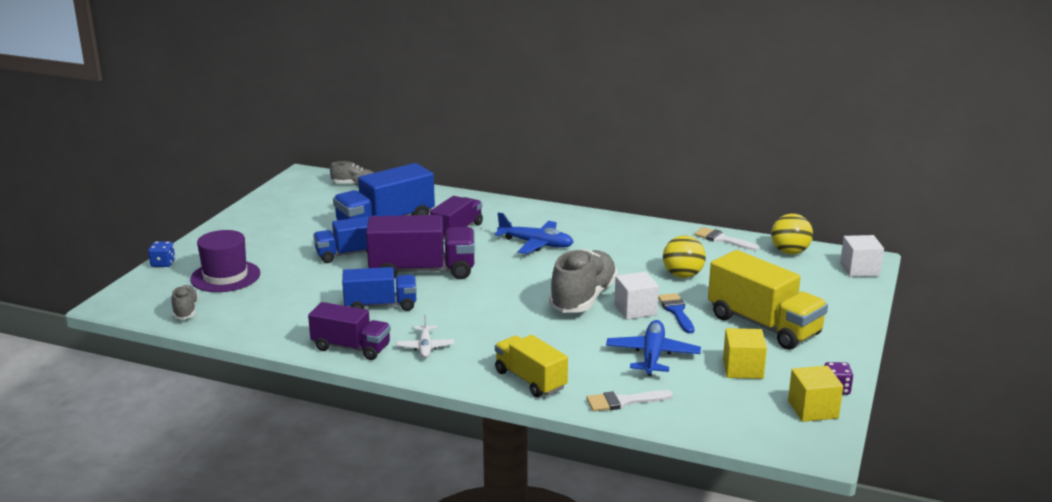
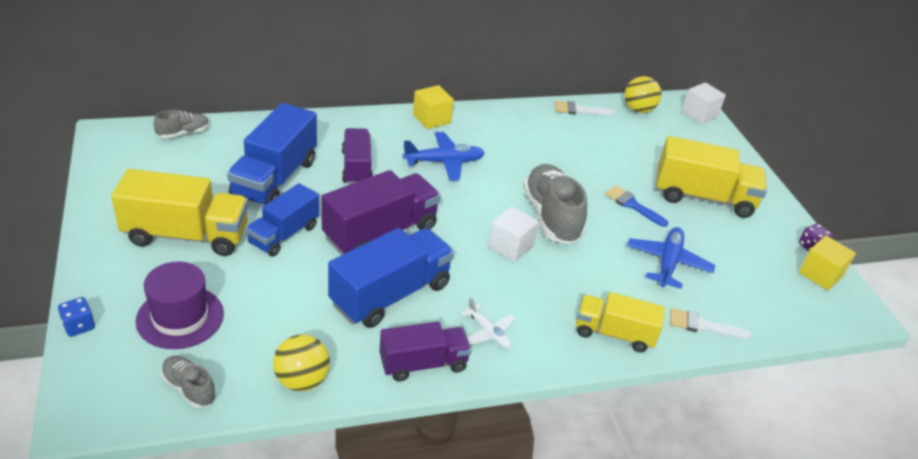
camera: 40 degrees left, 15 degrees up
(284, 238) = (186, 235): none -> yellow truck
(380, 305) = (390, 294): blue truck -> blue truck, size x1.55
(623, 401) = (703, 325): white brush -> white brush turned 60 degrees clockwise
(635, 310) = (602, 215): white cube -> white cube (510, 246)
(652, 355) = (668, 263): blue plane -> blue plane turned 45 degrees clockwise
(682, 275) = (594, 161): yellow ball -> yellow ball (302, 380)
(743, 369) = (738, 251): yellow cube -> yellow cube (431, 119)

